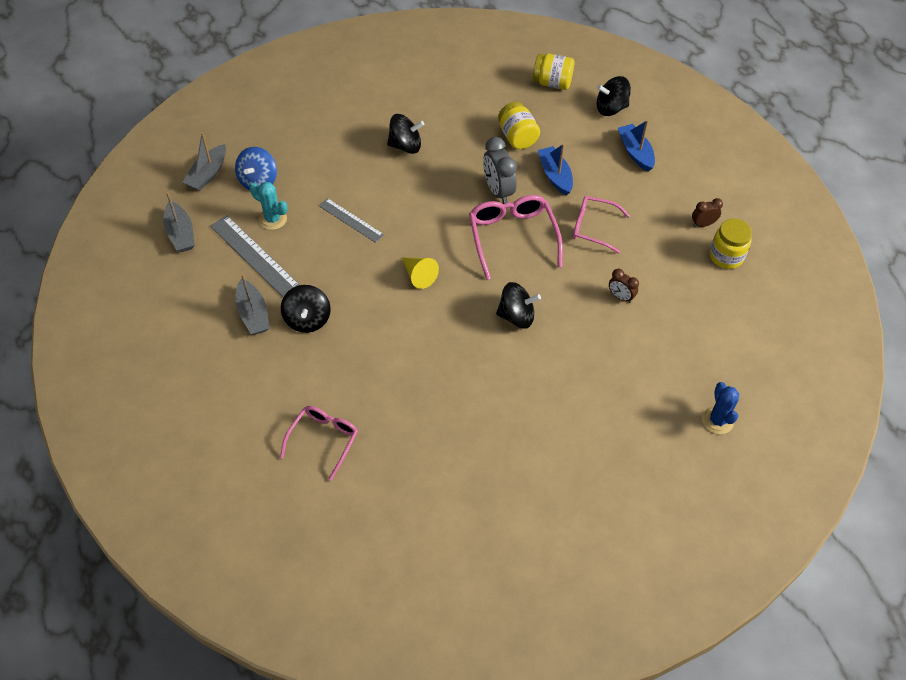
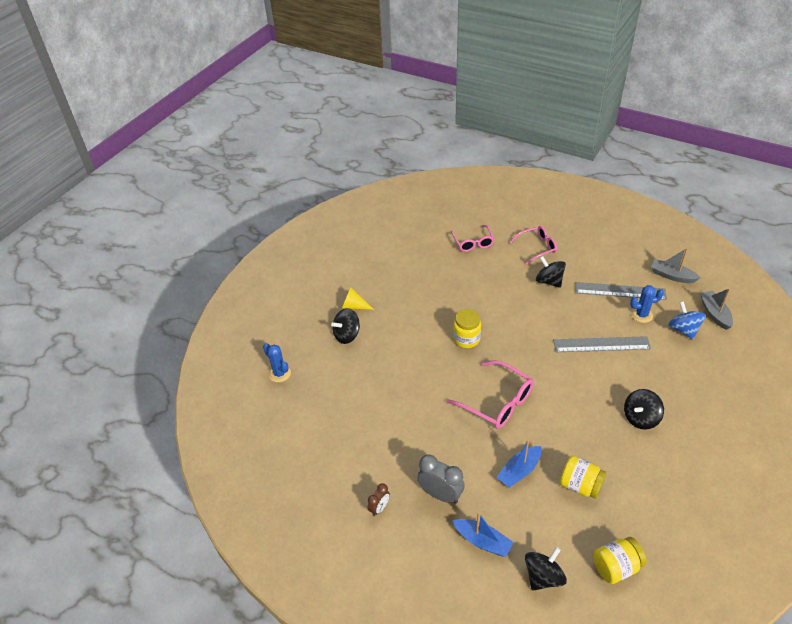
camera: 145 degrees right, 10 degrees down
(253, 314) = (577, 266): grey boat -> none
(272, 219) = (641, 315): turquoise cactus -> blue cactus
(351, 220) = (601, 344): grey ruler -> grey ruler, size x1.56
(419, 276) = (523, 340): yellow cone -> yellow cone (353, 306)
(498, 191) = (542, 429): grey clock -> grey clock (440, 494)
(516, 316) = (444, 355): black spinning top -> black spinning top (347, 335)
(555, 175) = (519, 471): blue boat -> blue boat turned 105 degrees clockwise
(593, 227) = (453, 447): pink glasses -> pink glasses (537, 247)
(620, 297) = (393, 409): brown clock -> none
(726, 256) = (343, 491): yellow jar -> yellow jar (466, 339)

